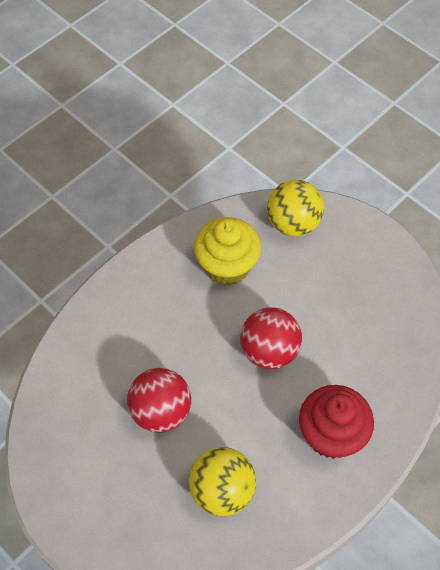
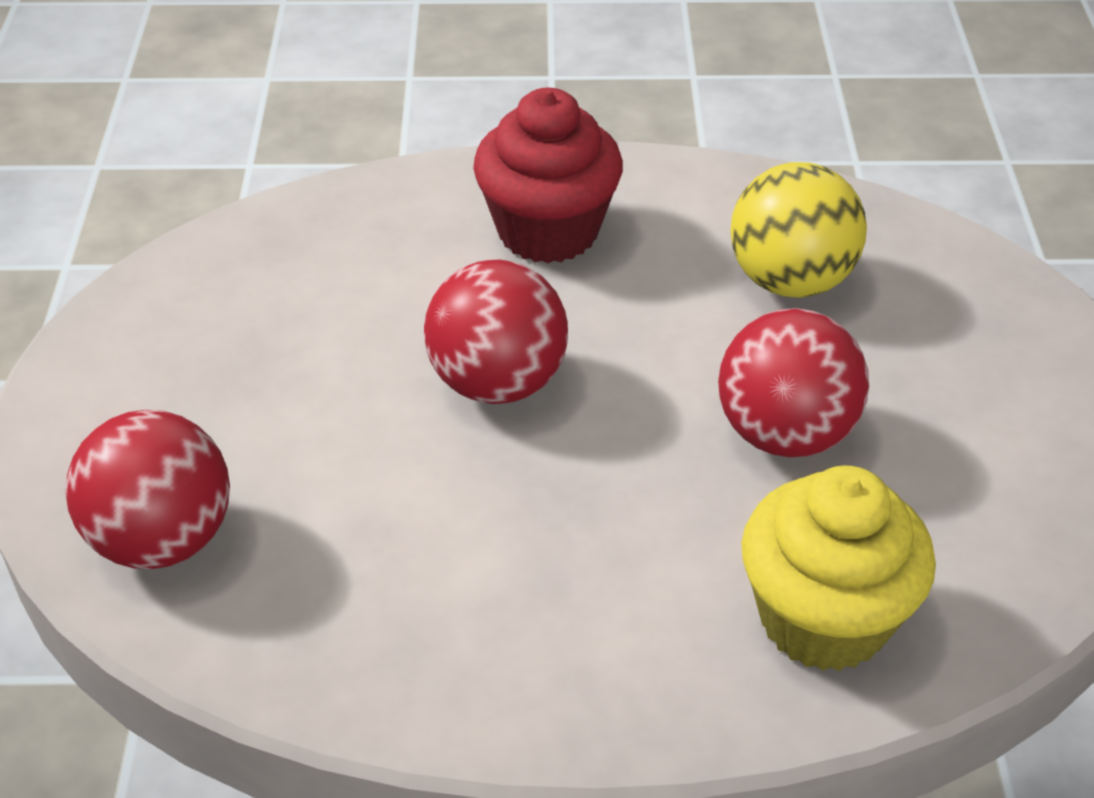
camera: 135 degrees left, 15 degrees down
(227, 266) = (388, 565): yellow cupcake -> yellow cupcake (823, 618)
(293, 223) = (162, 539): yellow ball -> red ball

